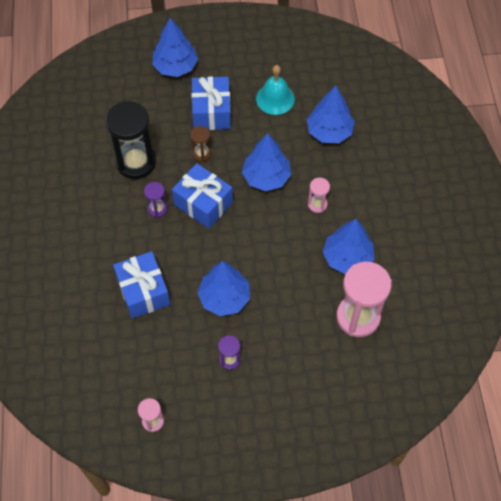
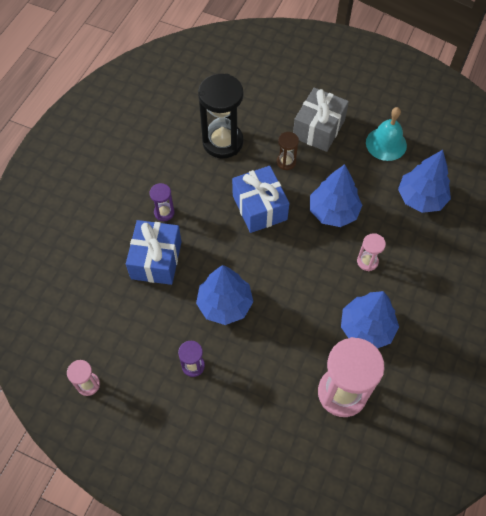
camera: 30 degrees right, 0 degrees up
(157, 209) = (215, 192): purple hourglass -> purple hourglass (164, 212)
(175, 67) = (310, 75): blue tree -> none
(211, 112) = (318, 129): blue gift -> grey gift

